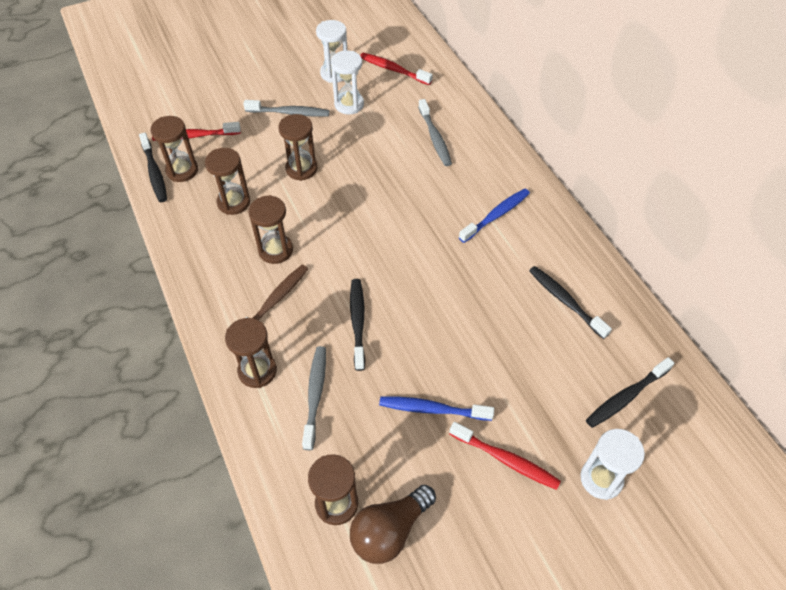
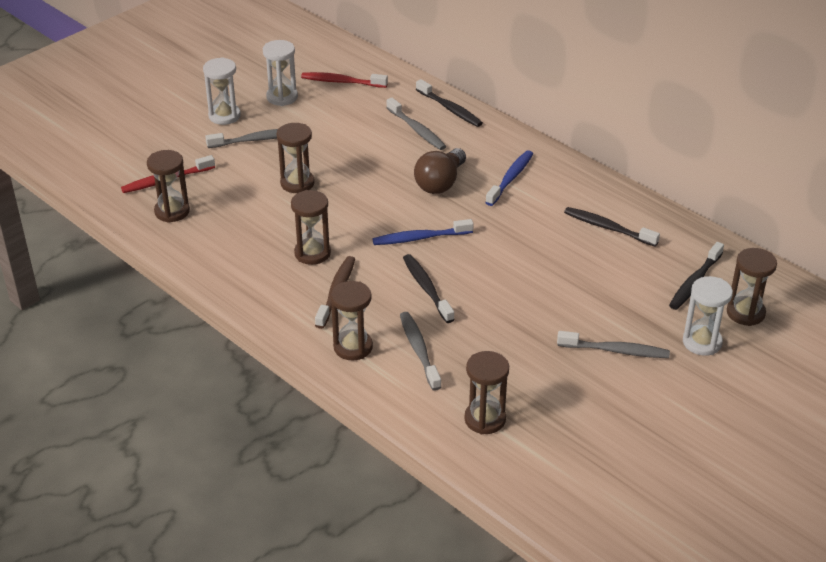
camera: 20 degrees left, 15 degrees down
(154, 173) = (143, 220): black toothbrush -> black toothbrush (450, 109)
(234, 202) = (244, 225): brown hourglass -> brown hourglass (745, 313)
(349, 104) = (313, 120): white hourglass -> white hourglass (224, 116)
(389, 531) = (542, 424): brown light bulb -> brown light bulb (440, 183)
(432, 409) = (532, 333): blue toothbrush -> blue toothbrush (420, 238)
(506, 460) = (616, 351): red toothbrush -> grey toothbrush

